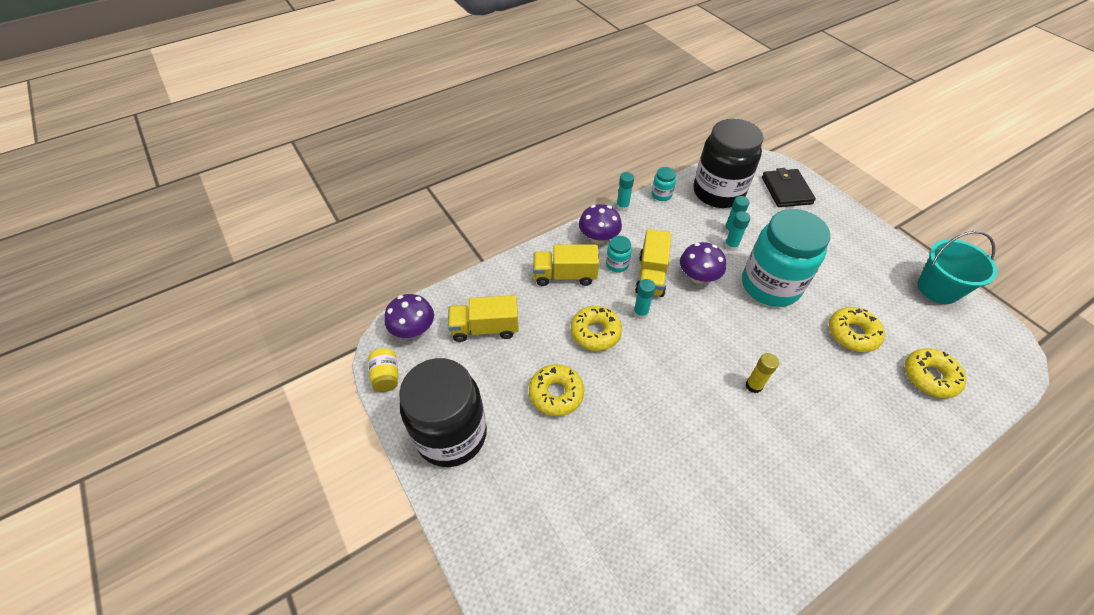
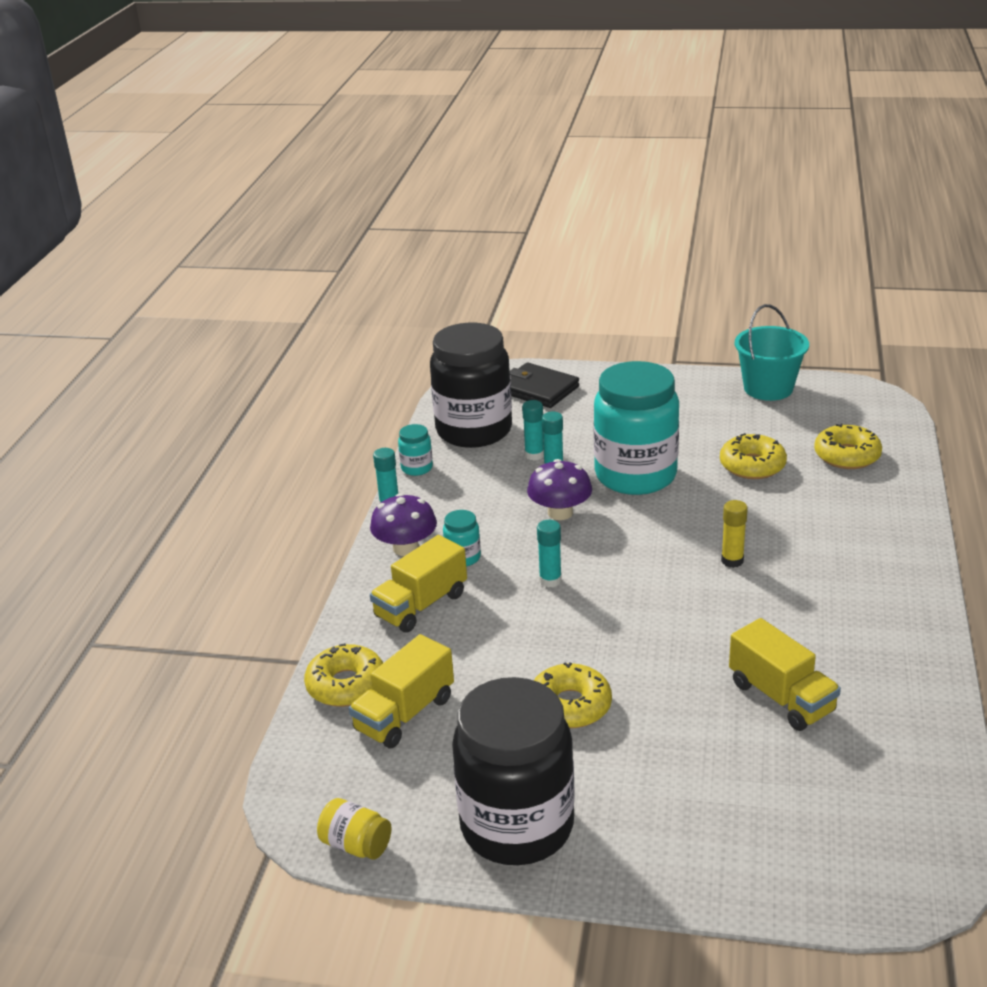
camera: 45 degrees left, 20 degrees down
(413, 329) = (317, 780): purple mushroom -> none
(595, 332) = (530, 628): yellow donut -> yellow donut (346, 685)
(651, 275) = (512, 543): yellow truck -> yellow truck (781, 697)

